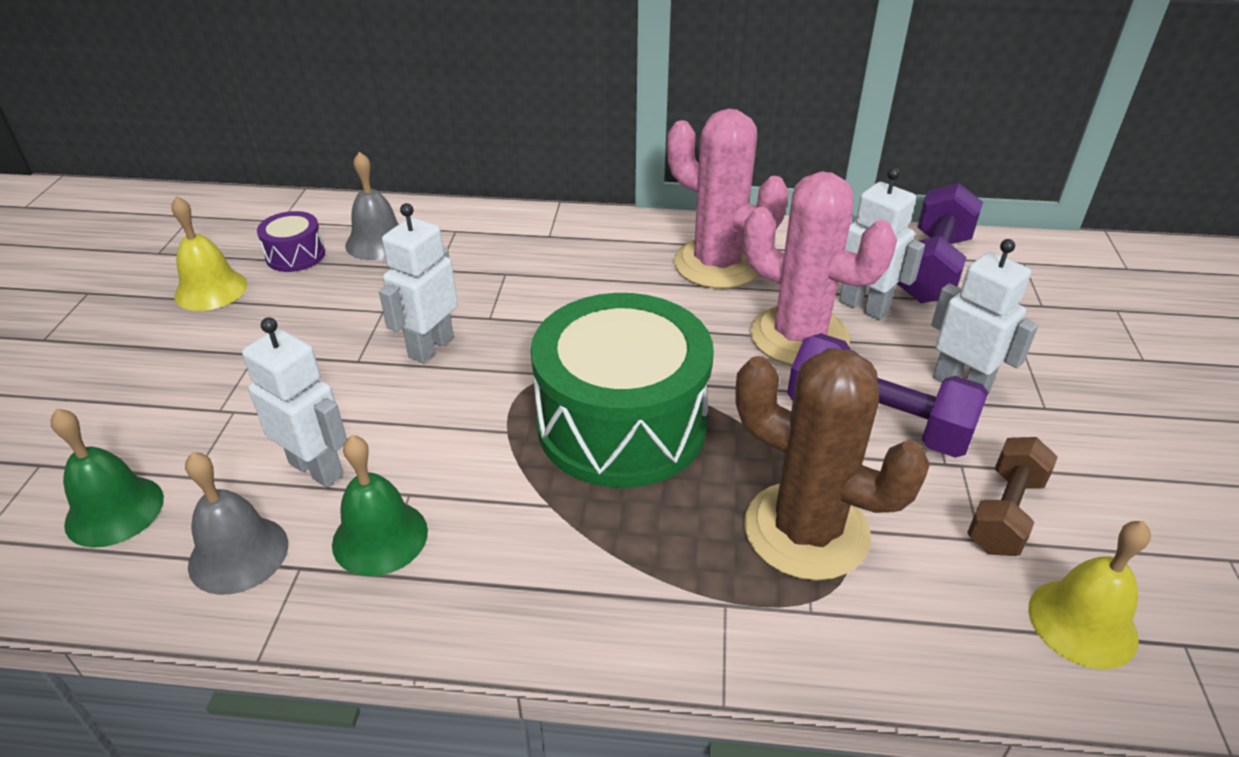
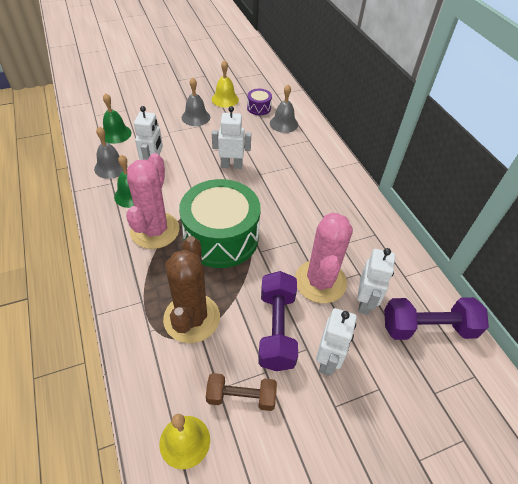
camera: 60 degrees right, 10 degrees up
(219, 350) = (196, 117): none -> grey bell
(717, 264) = (355, 233): pink cactus -> pink cactus (155, 230)

